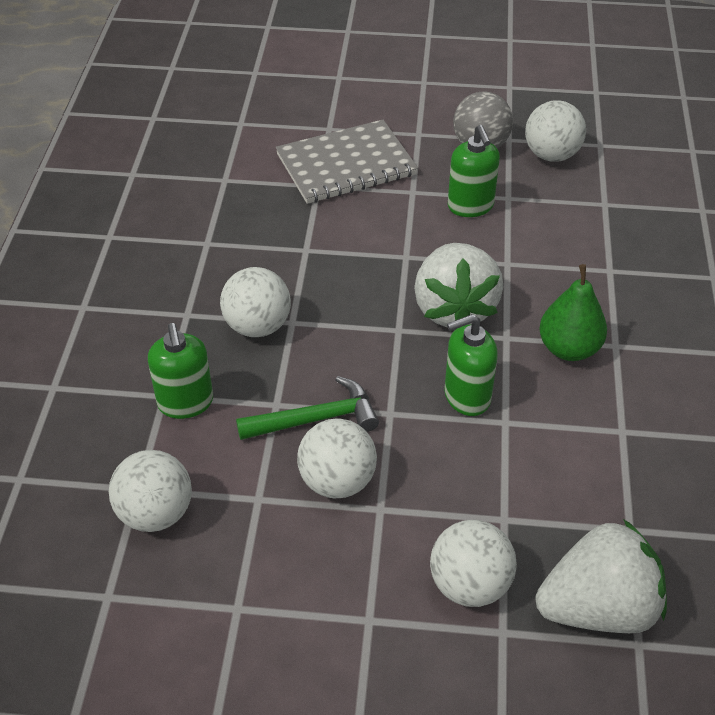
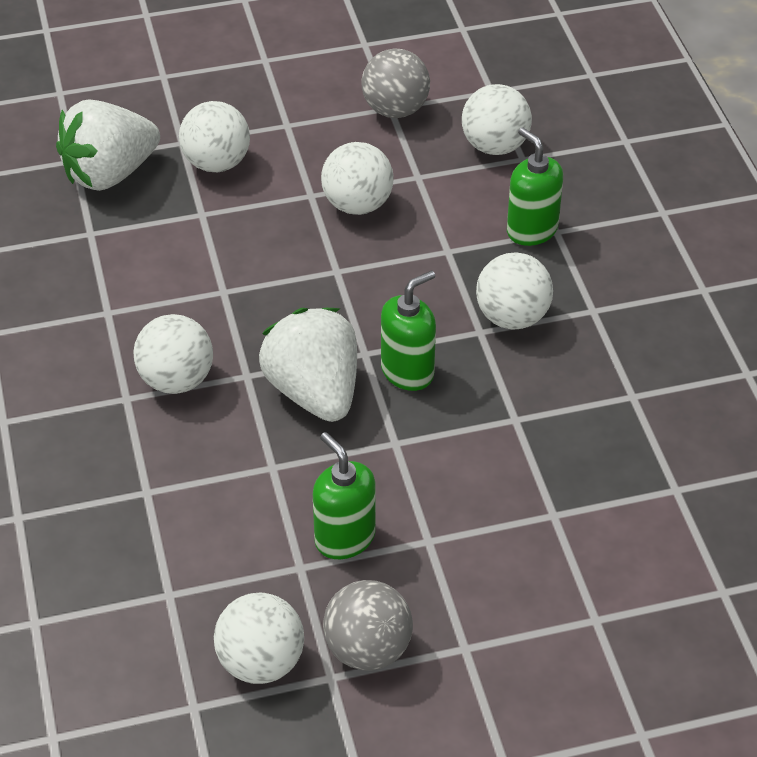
camera: 160 degrees right, 0 degrees up
(233, 602) = (395, 110): none -> grey ball
(316, 419) = (403, 247): green hammer -> none
(346, 165) = (536, 559): grey notebook -> none
(466, 397) = (268, 304): green soap dispenser -> green soap dispenser (407, 372)
(569, 349) = (176, 380): green pear -> white ball

